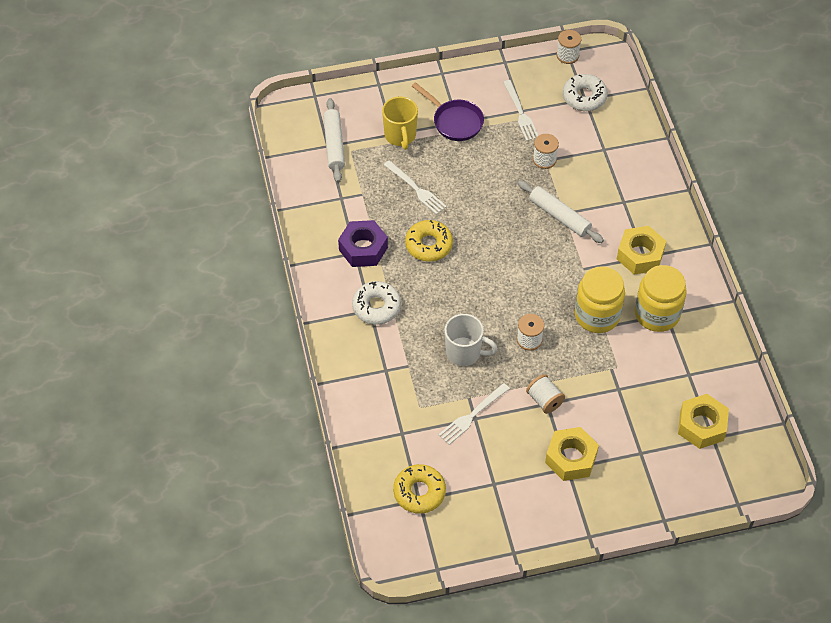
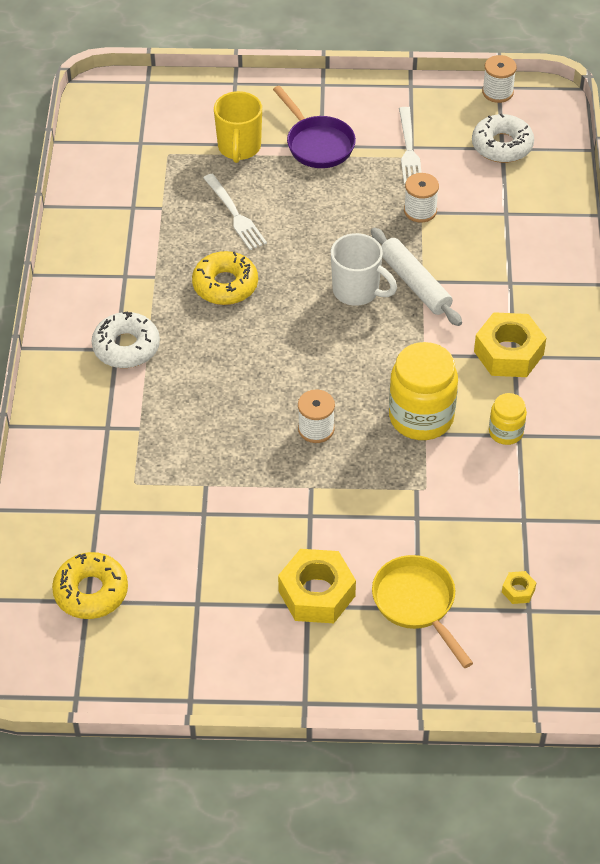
camera: 15 degrees right, 5 degrees down
(334, 145) = (149, 143): white rolling pin -> none
(363, 248) = (137, 273): purple nut -> none
(464, 352) = (221, 427): white mug -> white mug (357, 291)
(471, 416) = (200, 509): white fork -> none
(544, 400) = (308, 510): white spool -> none
(639, 450) = (417, 604): none -> yellow pan
(657, 314) = (506, 432): yellow jar -> yellow jar, size x0.53
(701, 425) = (518, 590): yellow nut -> yellow nut, size x0.44

